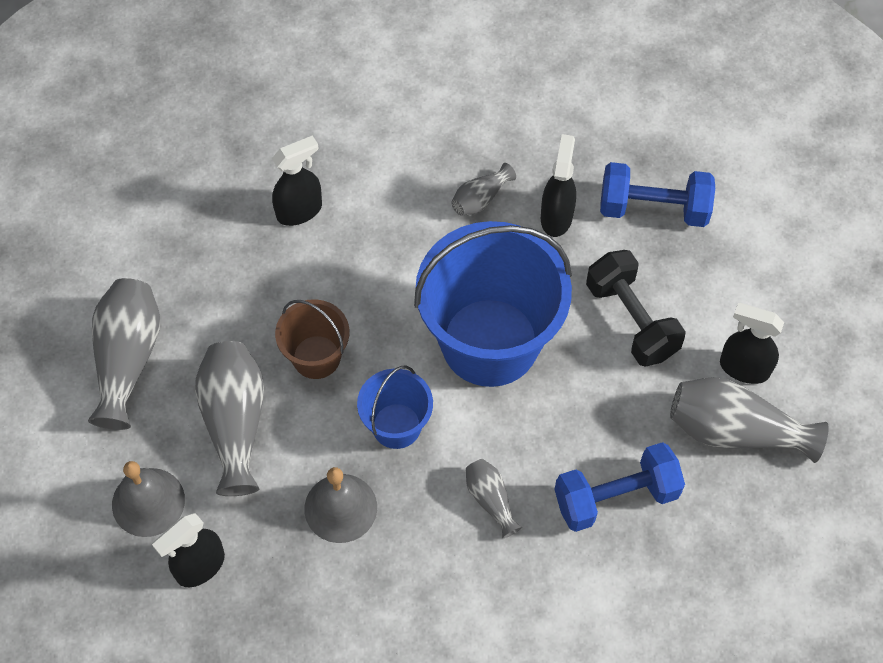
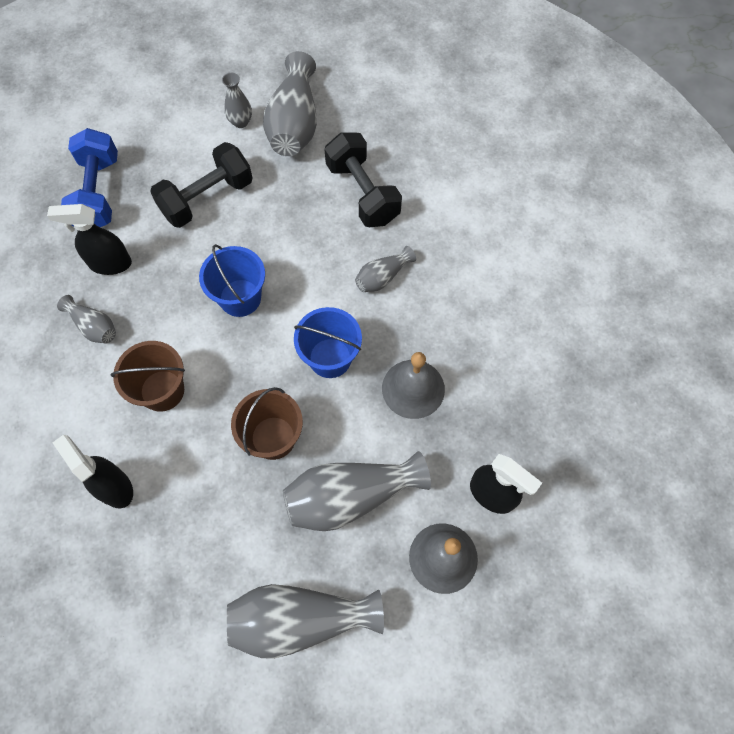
camera: 100 degrees left, 5 degrees up
(393, 258) = (162, 390): none -> brown bucket
(490, 342) = (240, 298): blue bucket -> blue bucket, size x0.49
(616, 497) = (362, 193): blue dumbbell -> black dumbbell
(743, 368) = (240, 122): black spray bottle -> grey vase

